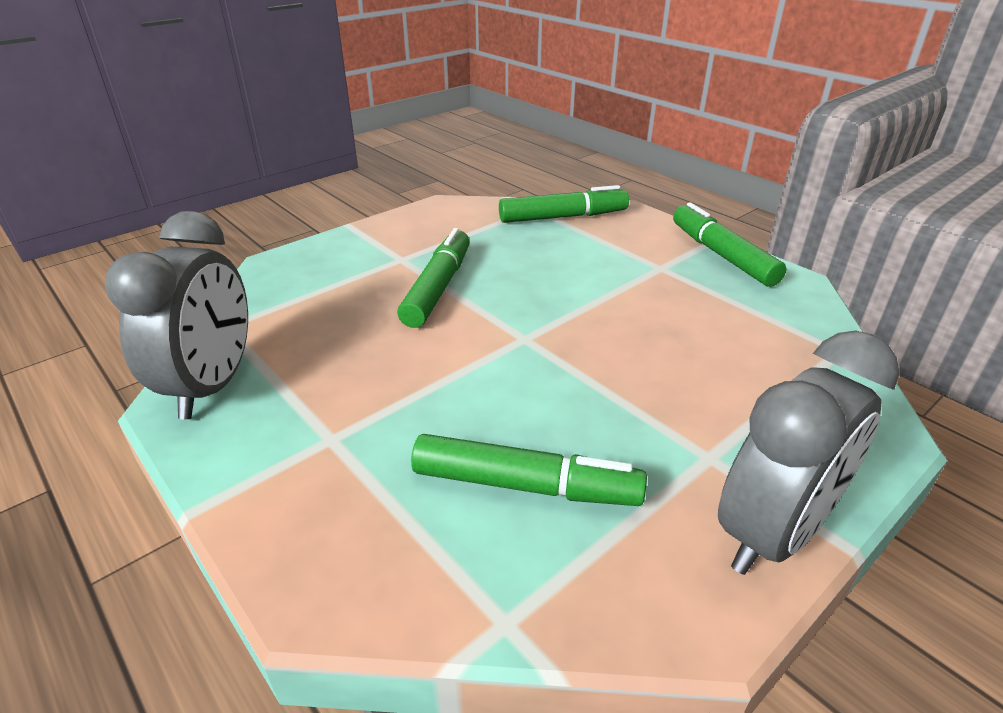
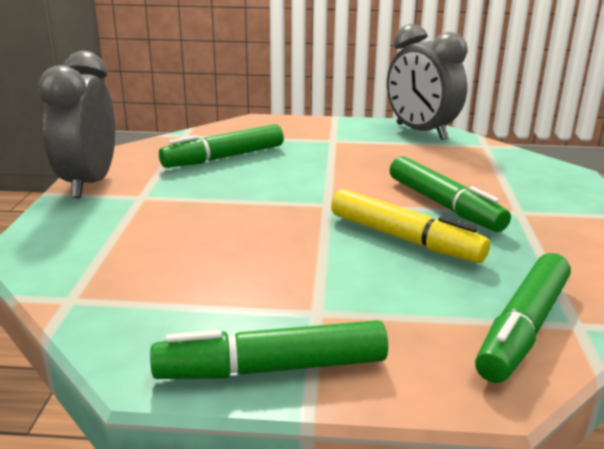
camera: 135 degrees right, 10 degrees down
(526, 279) = (404, 239): none -> yellow marker
(721, 255) = (272, 368): green marker -> green marker turned 150 degrees clockwise

